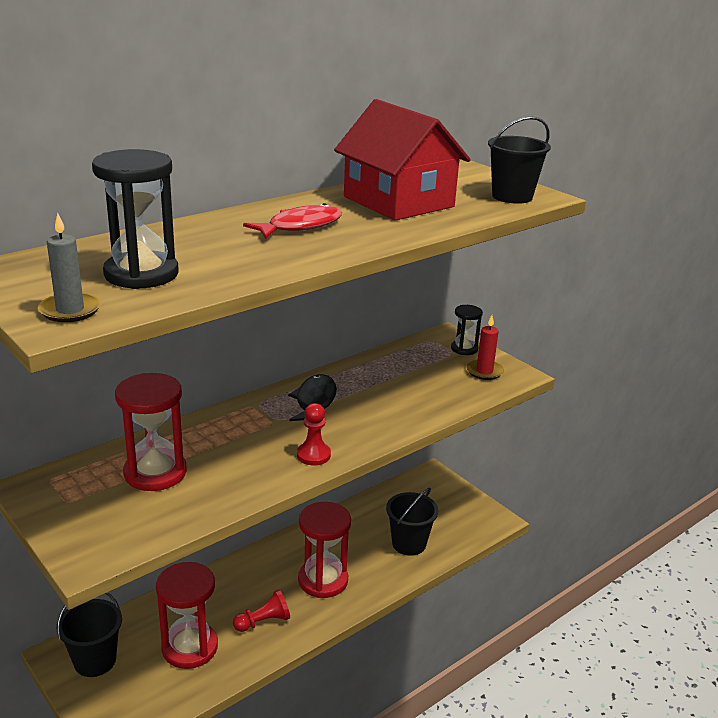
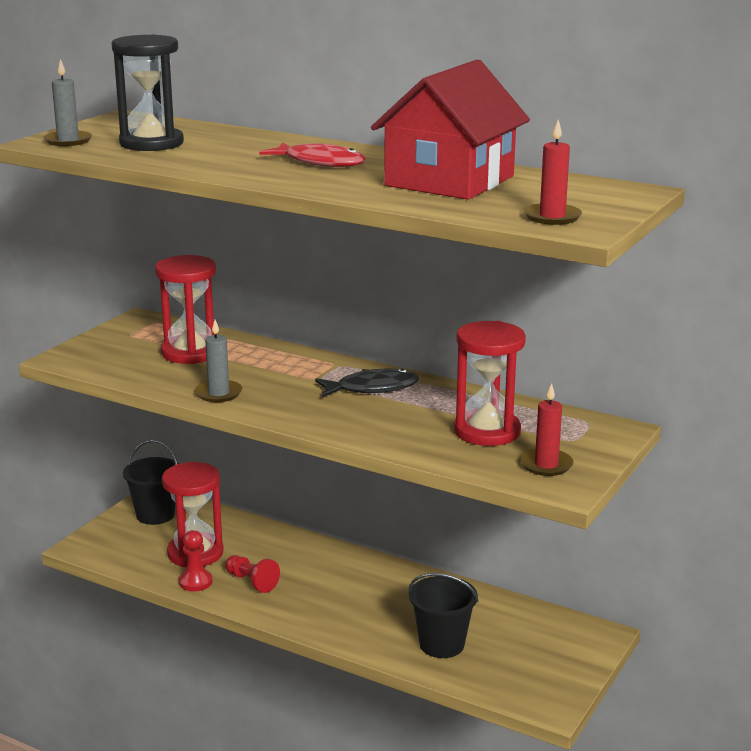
camera: 70 degrees right, 5 degrees down
(265, 476) = (218, 393): none -> grey candle
(313, 455) = (270, 406): red pawn -> red pawn (195, 582)
(323, 580) = (335, 601): red hourglass -> red hourglass (487, 431)
(464, 349) = (593, 445): black hourglass -> none
(512, 196) = (552, 217): black bucket -> red candle

